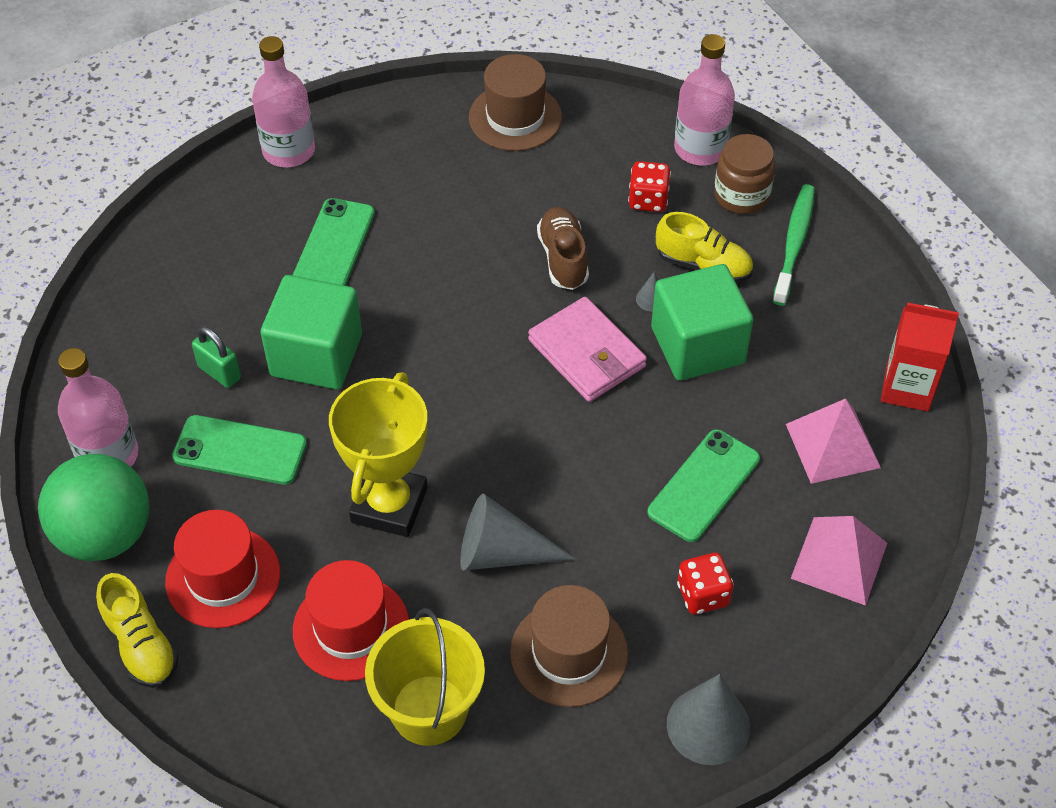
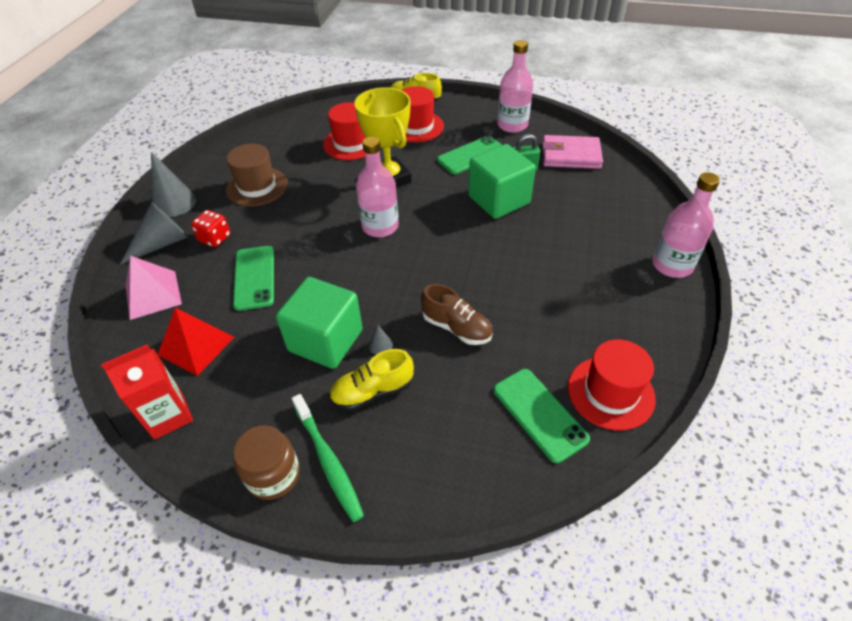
camera: 135 degrees right, 5 degrees down
(105, 534) = (473, 111): green ball -> none
(334, 246) = (569, 242): green phone -> green phone (539, 414)
(429, 710) = (293, 144): yellow bucket -> none
(501, 553) = (322, 195): grey cone -> grey cone (162, 243)
(515, 117) = (610, 392): brown hat -> red hat
(586, 353) = (381, 290): pink wallet -> pink wallet (570, 155)
(648, 200) = (457, 407): red dice -> none
(700, 149) = (472, 484): pink bottle -> pink bottle (380, 226)
(741, 195) = (402, 469): brown jar -> brown jar (273, 475)
(832, 446) = (196, 345): pink pyramid -> red pyramid

